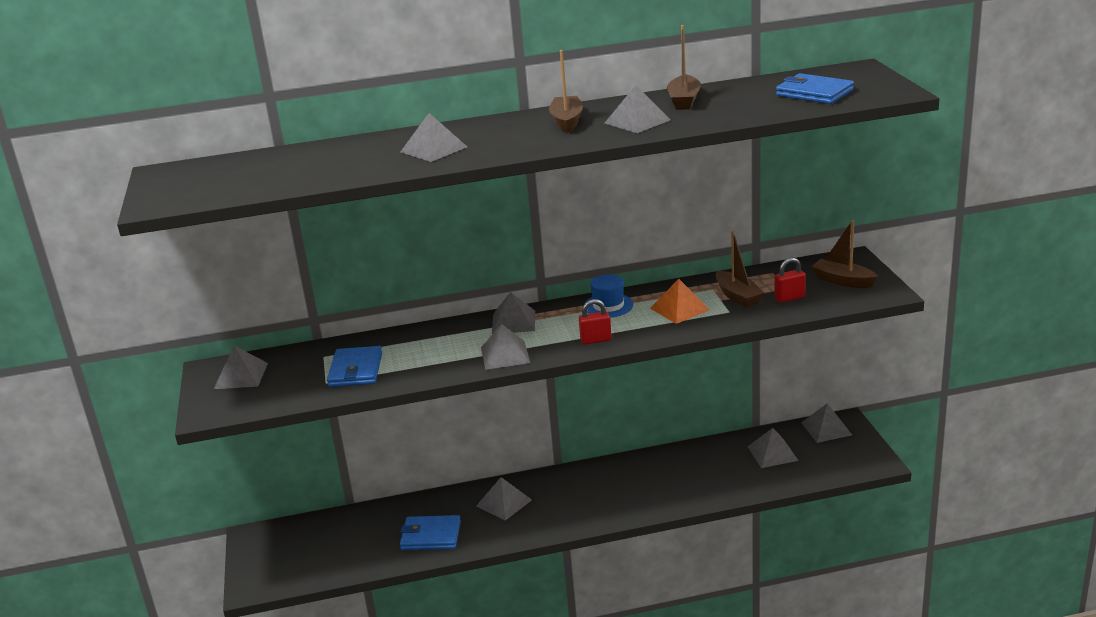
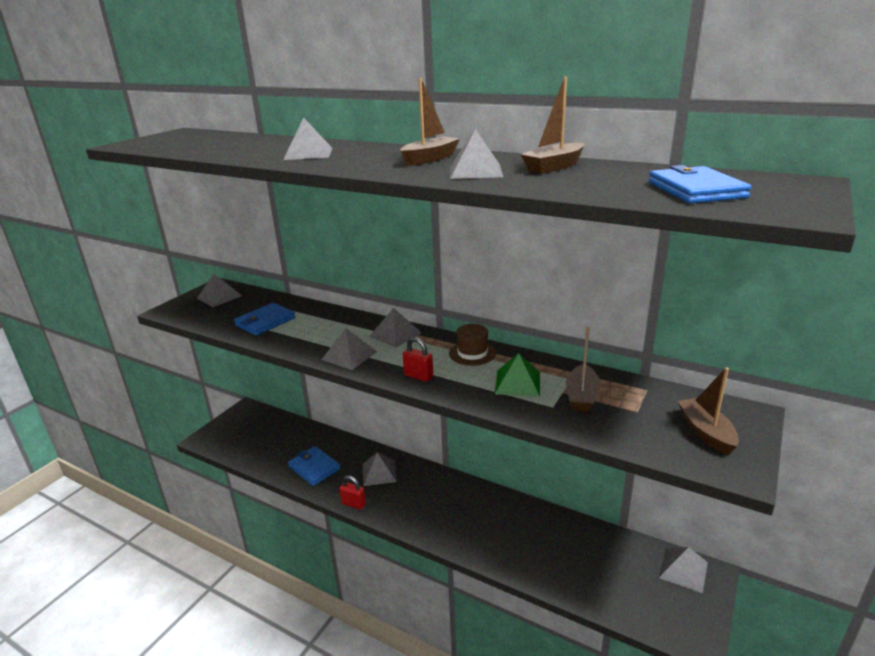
camera: 40 degrees right, 0 degrees up
(608, 305) = (472, 353): blue hat -> brown hat
(679, 309) = (518, 383): orange pyramid -> green pyramid
(772, 453) = (606, 561): grey pyramid -> none
(789, 298) = (626, 422): red padlock -> red padlock (353, 504)

